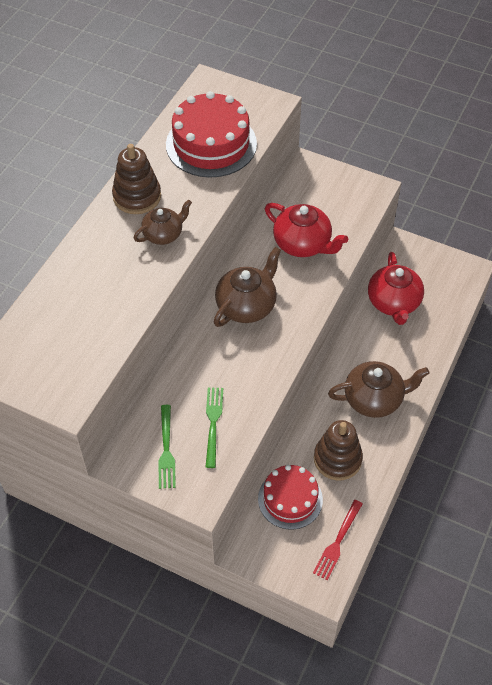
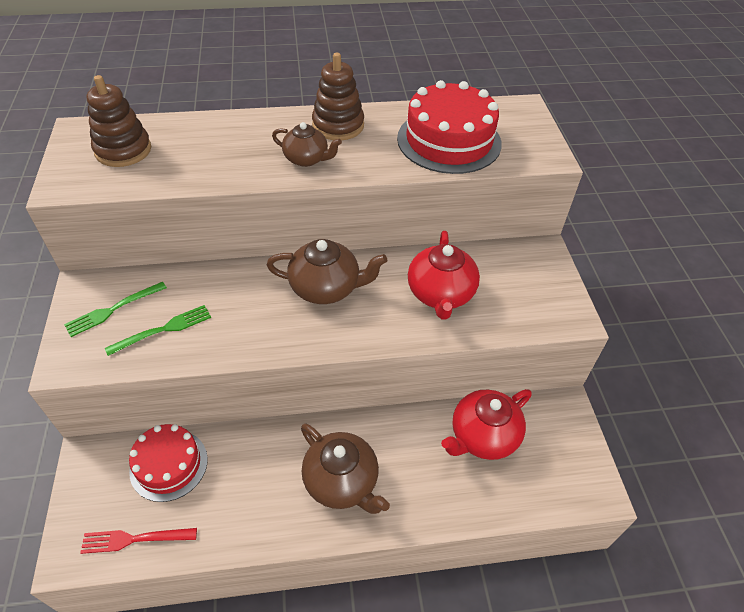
camera: 55 degrees right, 5 degrees down
(337, 459) = (242, 484): brown stacking toy -> brown stacking toy (123, 150)

